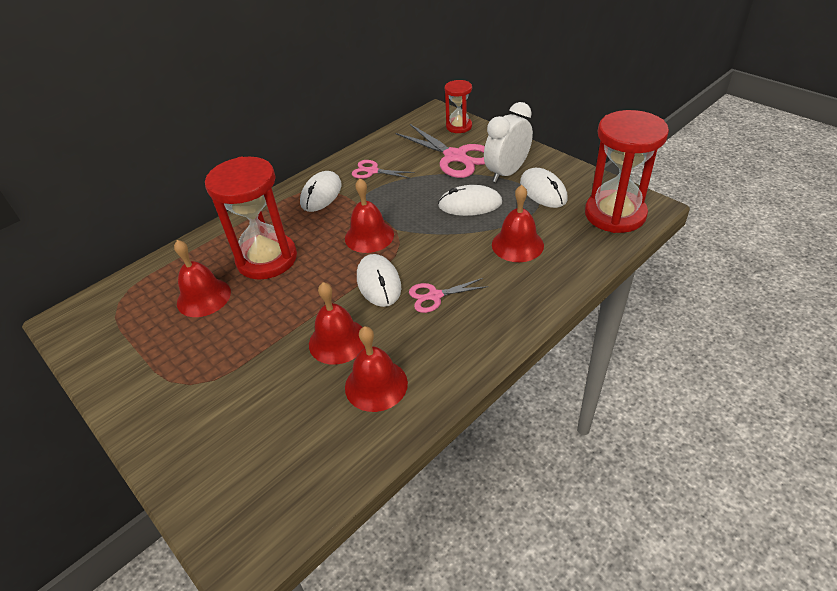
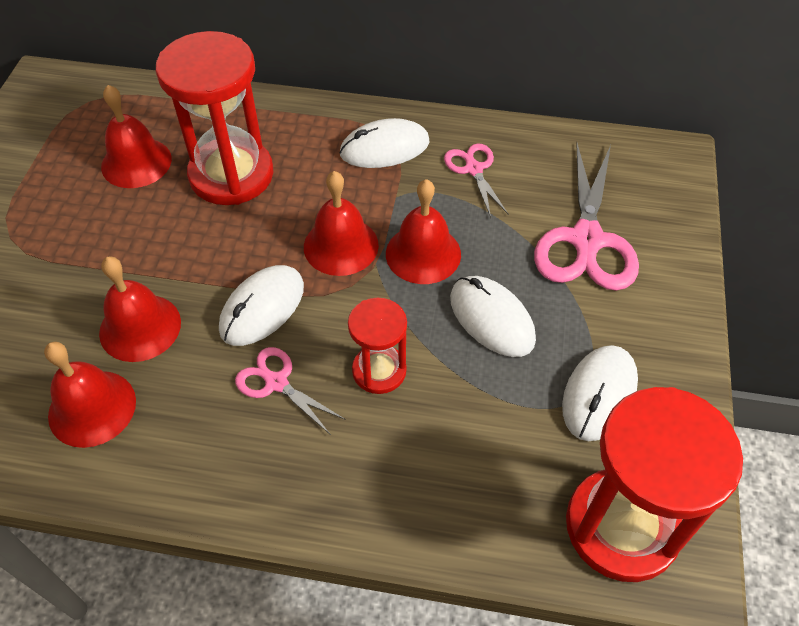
camera: 50 degrees right, 10 degrees up
(459, 126) = (665, 202): red hourglass -> red hourglass (379, 371)
(507, 173) = (604, 324): white clock -> none
(517, 244) = (446, 425): red bell -> red bell (423, 254)

